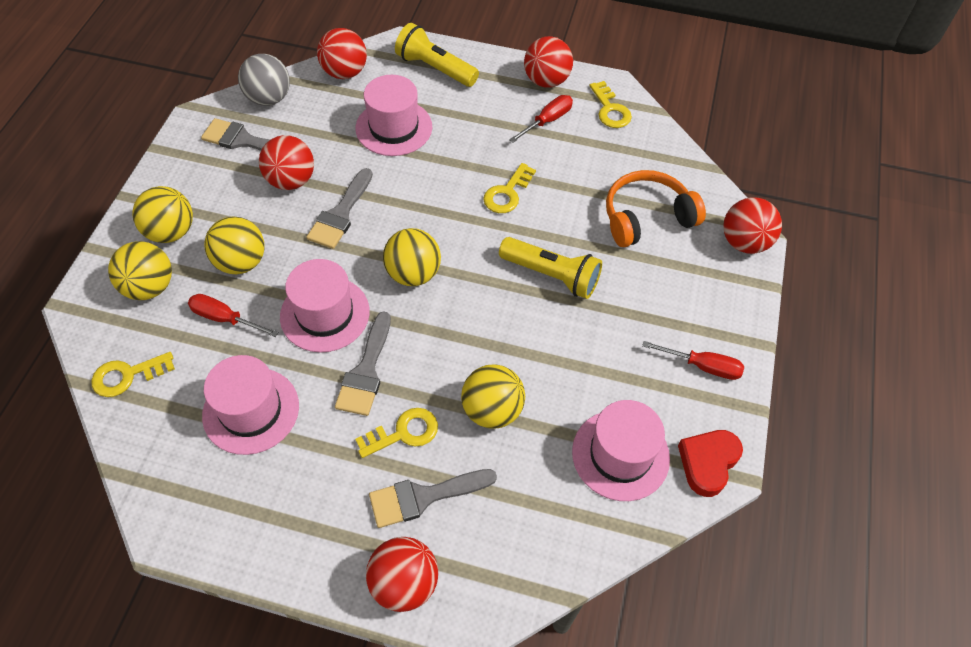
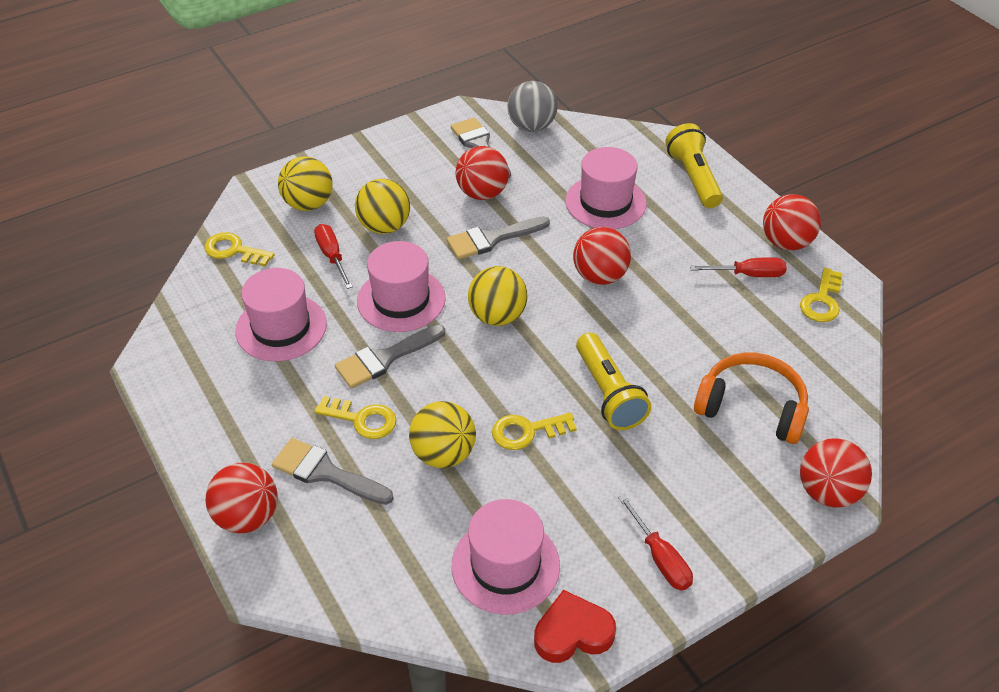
camera: 45 degrees right, 10 degrees down
(171, 232) = (362, 177): yellow ball -> none
(345, 72) = (612, 140): red ball -> red ball (600, 276)
(507, 193) = (644, 308): yellow key -> yellow key (527, 431)

